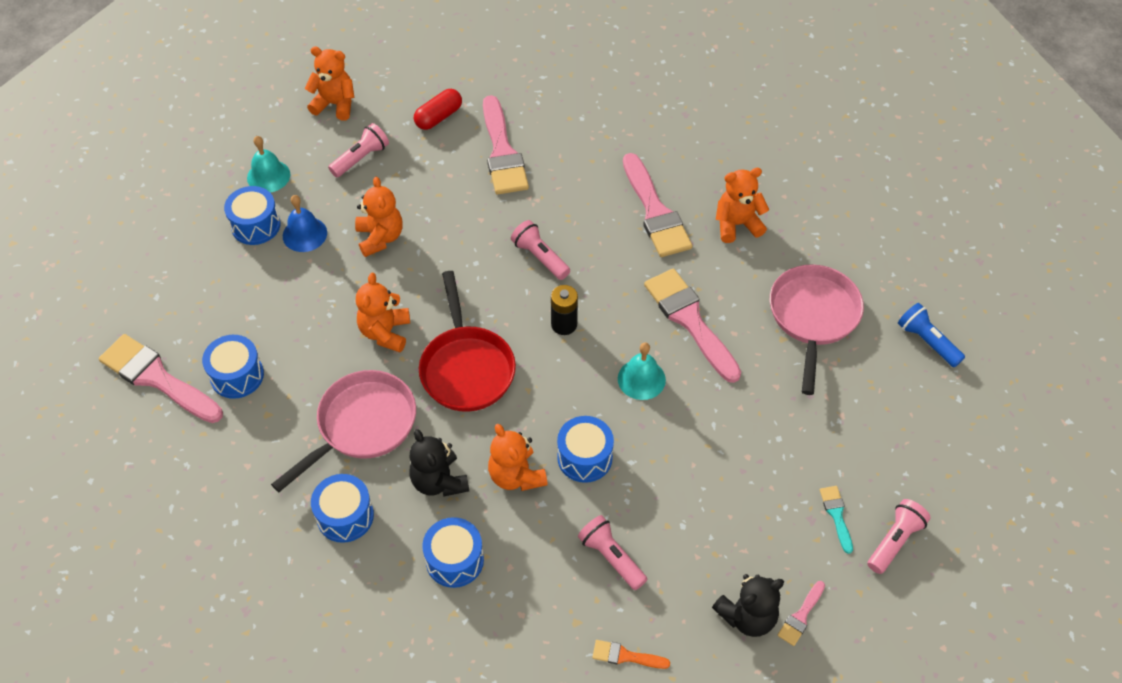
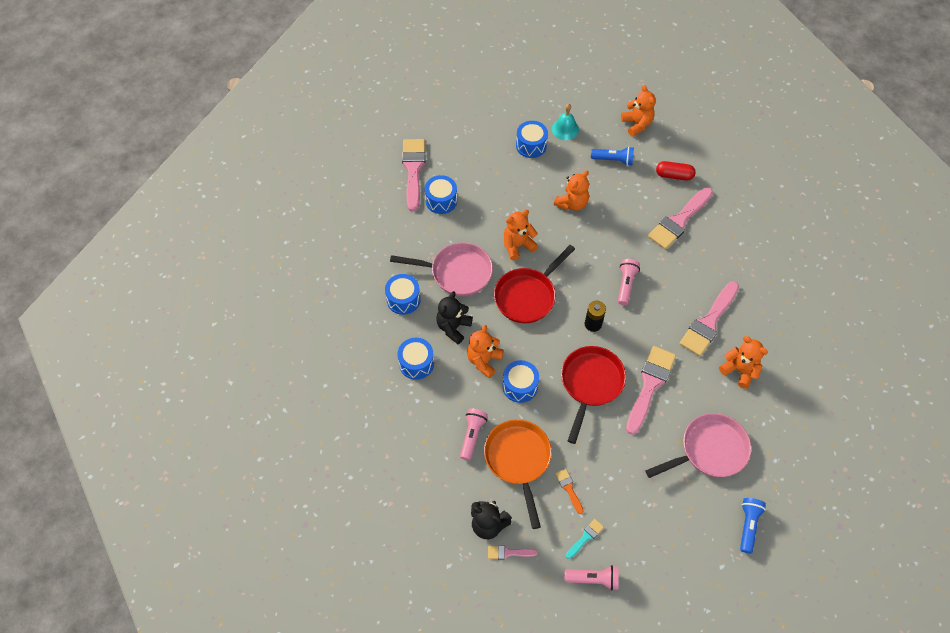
camera: 55 degrees right, 5 degrees up
(304, 234) = (544, 169): blue bell -> none
(361, 158) = (613, 160): pink flashlight -> blue flashlight
(625, 656) = (422, 476): orange brush -> orange brush (569, 489)
(641, 379) = (590, 384): turquoise bell -> red pan
(684, 524) = (518, 460): none -> orange pan

